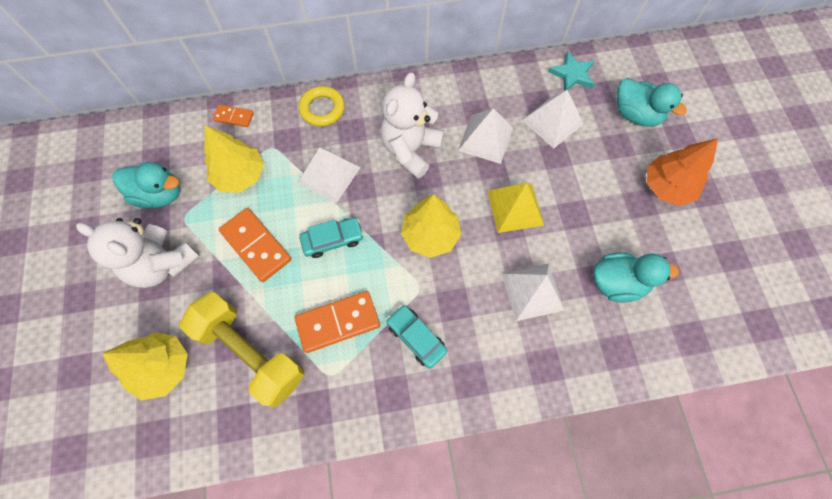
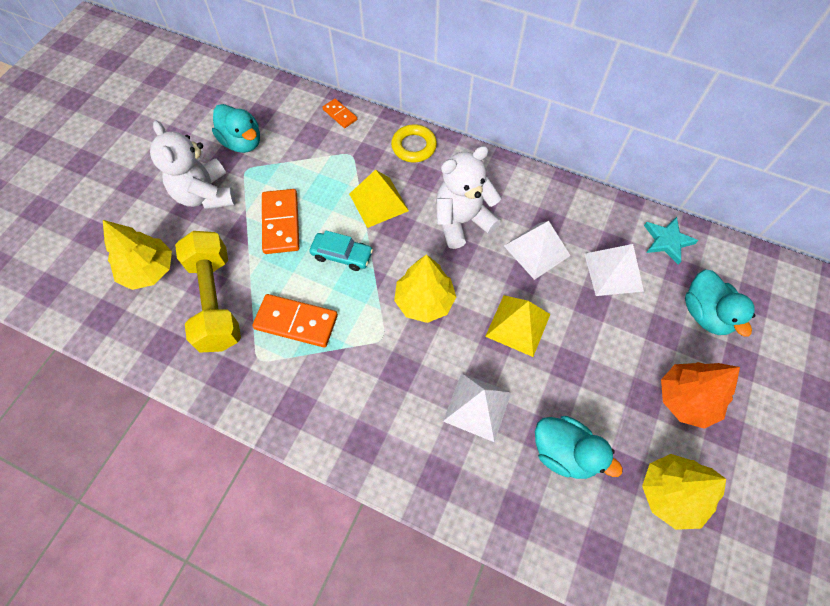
camera: 35 degrees right, 5 degrees down
(240, 175) = (310, 162): yellow tree -> yellow tree (671, 493)
(329, 175) = (378, 202): white pyramid -> yellow pyramid
(416, 337) = (347, 376): turquoise car -> none

